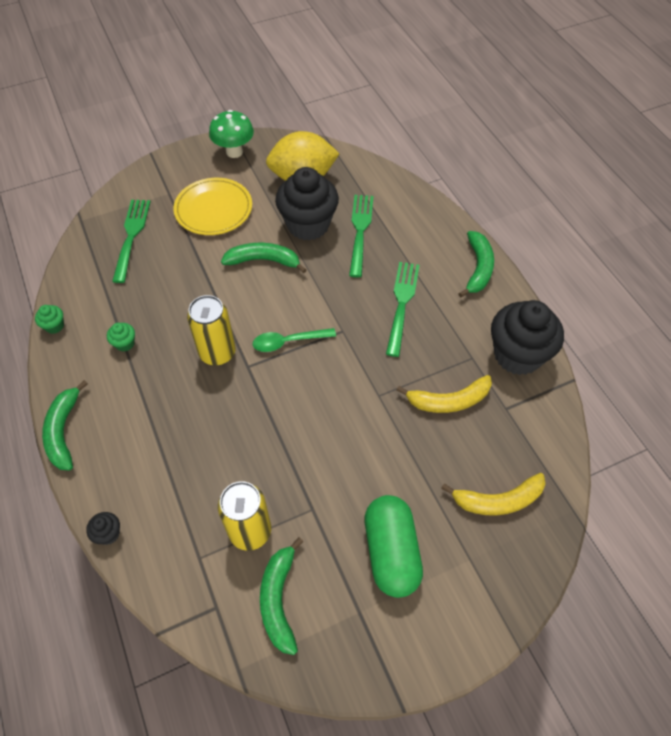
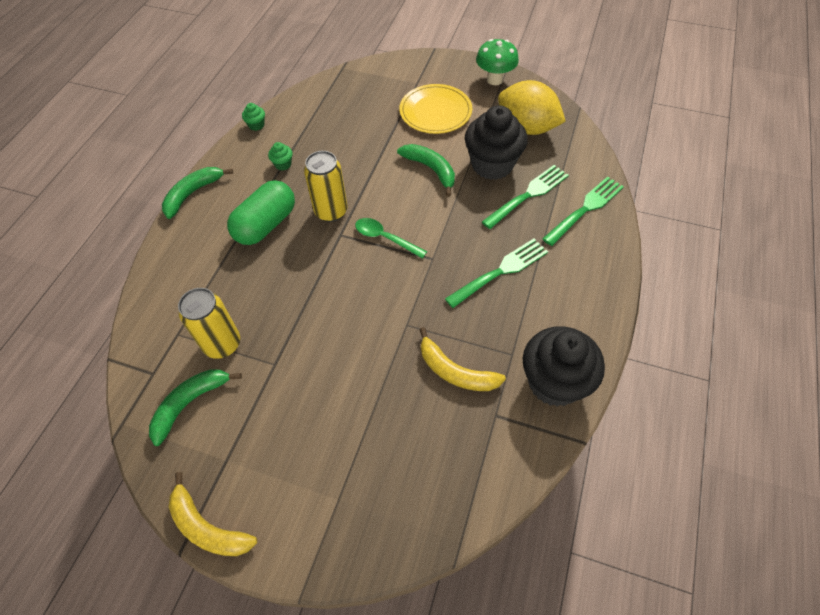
camera: 45 degrees right, 0 degrees up
(108, 534) = (148, 275): black cupcake -> none
(131, 237) = (361, 97): green fork -> green fork (585, 209)
(391, 552) = (291, 441): green capsule -> green capsule (266, 225)
(478, 268) = (598, 289): green banana -> none
(498, 500) = (408, 478): yellow banana -> yellow banana (208, 527)

